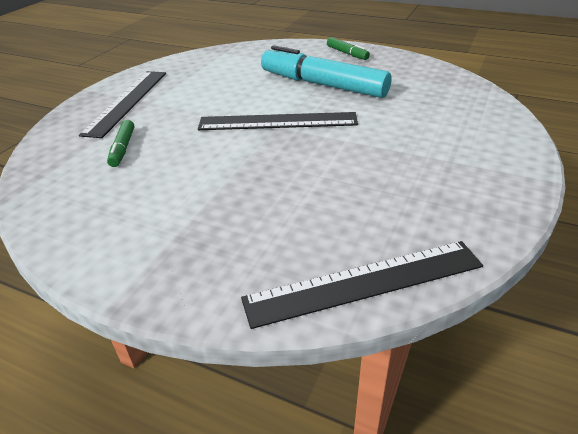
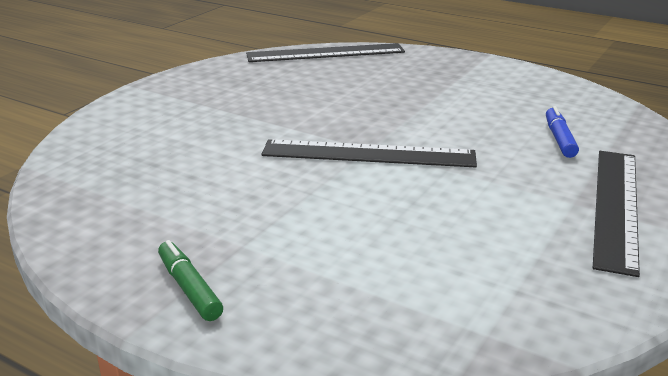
camera: 175 degrees left, 10 degrees down
(123, 148) = (559, 139): green marker -> blue marker
(322, 85) = (283, 207): turquoise marker -> none

